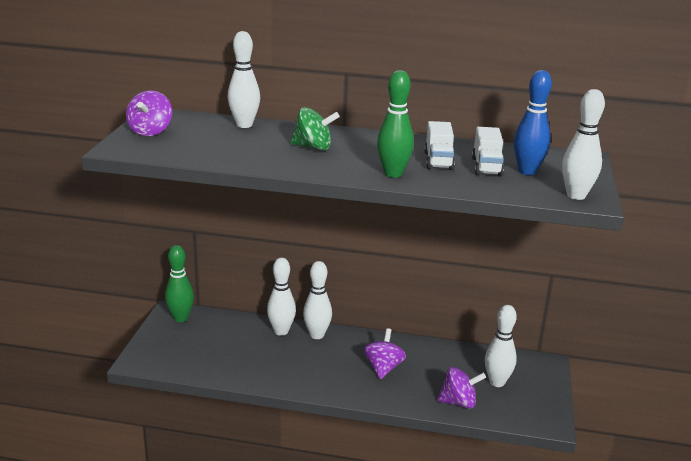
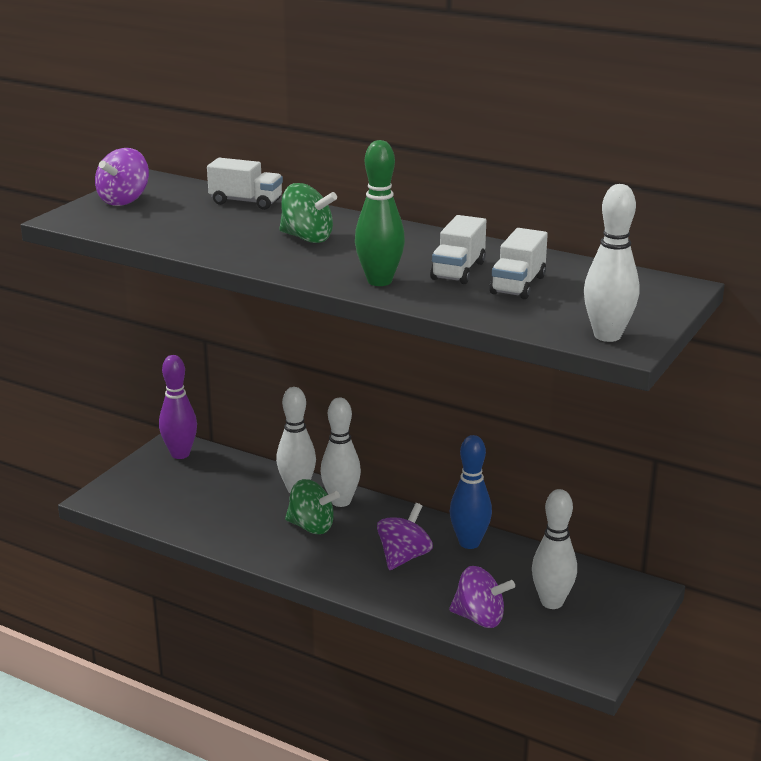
camera: 20 degrees right, 0 degrees up
(180, 318) = (180, 454): green bowling pin -> purple bowling pin
(244, 125) = (246, 202): white bowling pin -> white truck
(307, 357) = (311, 527): none -> green spinning top
(527, 171) = (570, 297): blue bowling pin -> blue bowling pin (469, 543)

